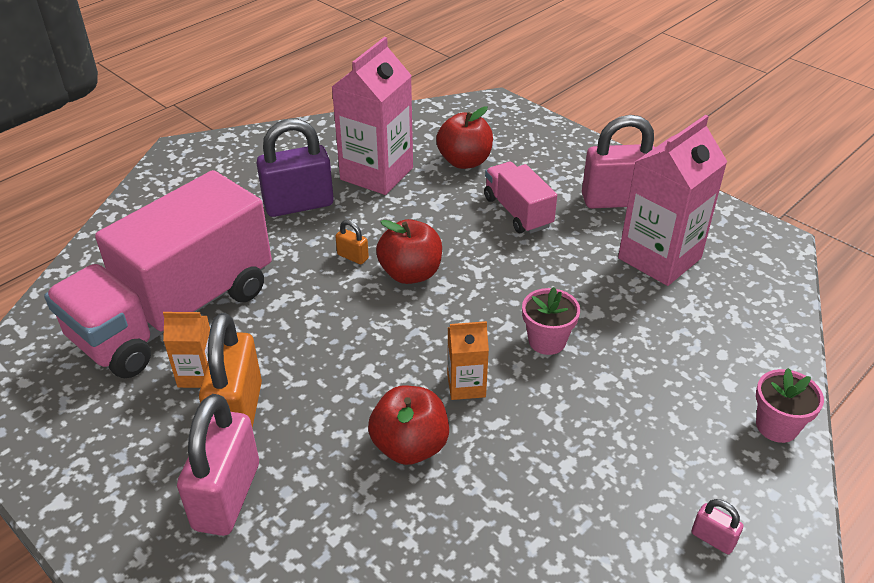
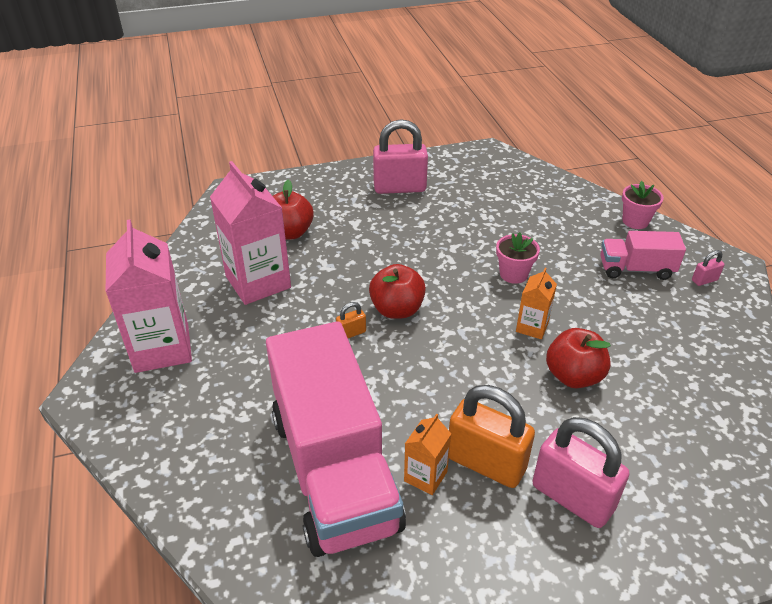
camera: 60 degrees left, 0 degrees up
(298, 204) = (254, 341): purple padlock -> none
(518, 212) = (373, 232): pink truck -> pink truck (636, 269)
(616, 200) = (399, 188): pink padlock -> pink padlock turned 60 degrees clockwise
(659, 258) = (470, 197): pink carton -> pink carton (162, 348)

